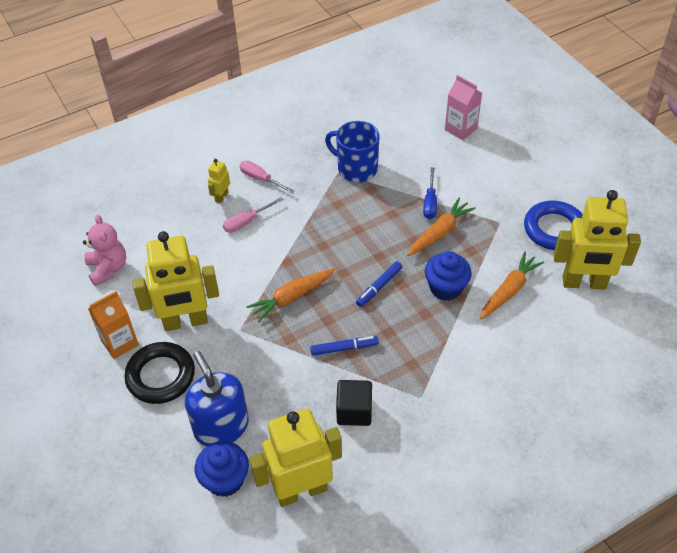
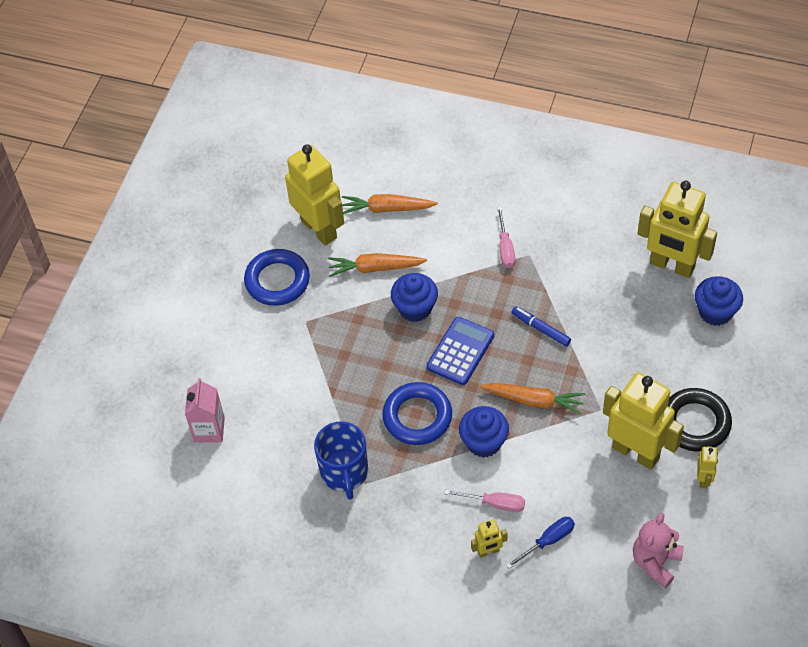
camera: 130 degrees left, 5 degrees up
(119, 343) = (703, 479): orange carton -> yellow robot
(221, 426) = (685, 348): blue soap dispenser -> none
(261, 179) = (435, 539): pink screwdriver -> pink screwdriver (505, 248)
(294, 247) = (483, 442): none -> blue cupcake
(354, 228) = (417, 417): none -> blue ring
(354, 411) = (583, 283): black cube -> none
(379, 287) = (460, 351): blue marker -> blue calculator
(430, 202) = (331, 385): blue screwdriver -> blue screwdriver (547, 541)
(440, 232) = (359, 353): orange carrot -> orange carrot (386, 209)

